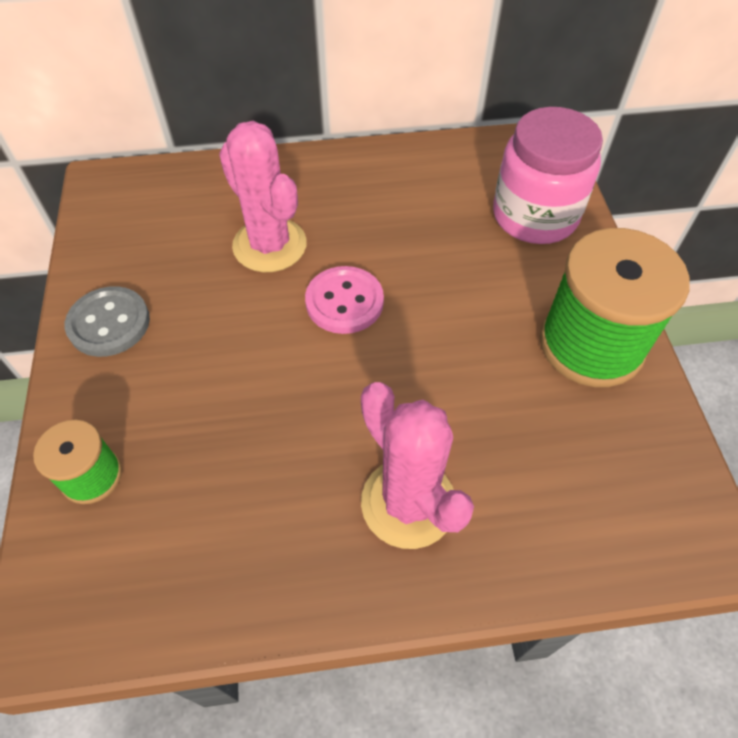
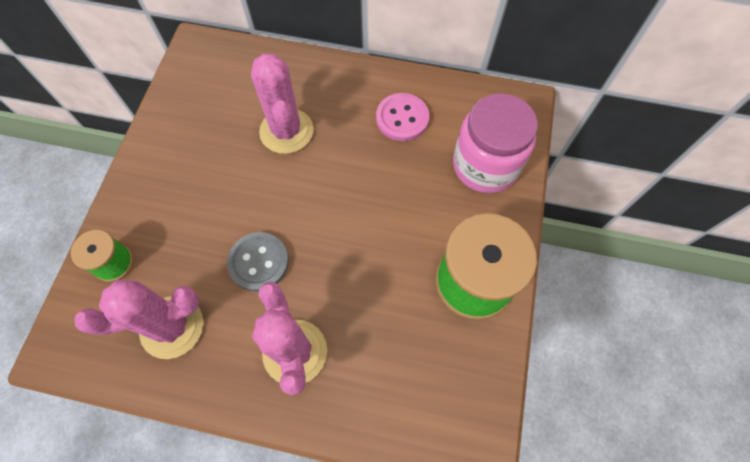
camera: 20 degrees right, 10 degrees up
(109, 323) = (161, 158): grey button -> grey button (258, 262)
(217, 531) = (172, 327): none -> pink cactus
(344, 302) = (318, 192): pink button -> pink button (402, 118)

